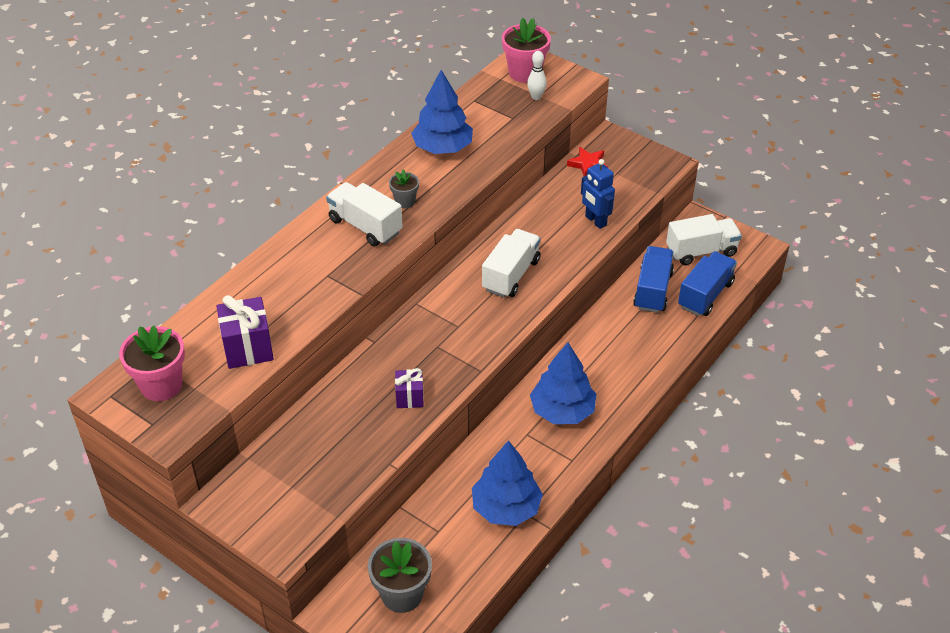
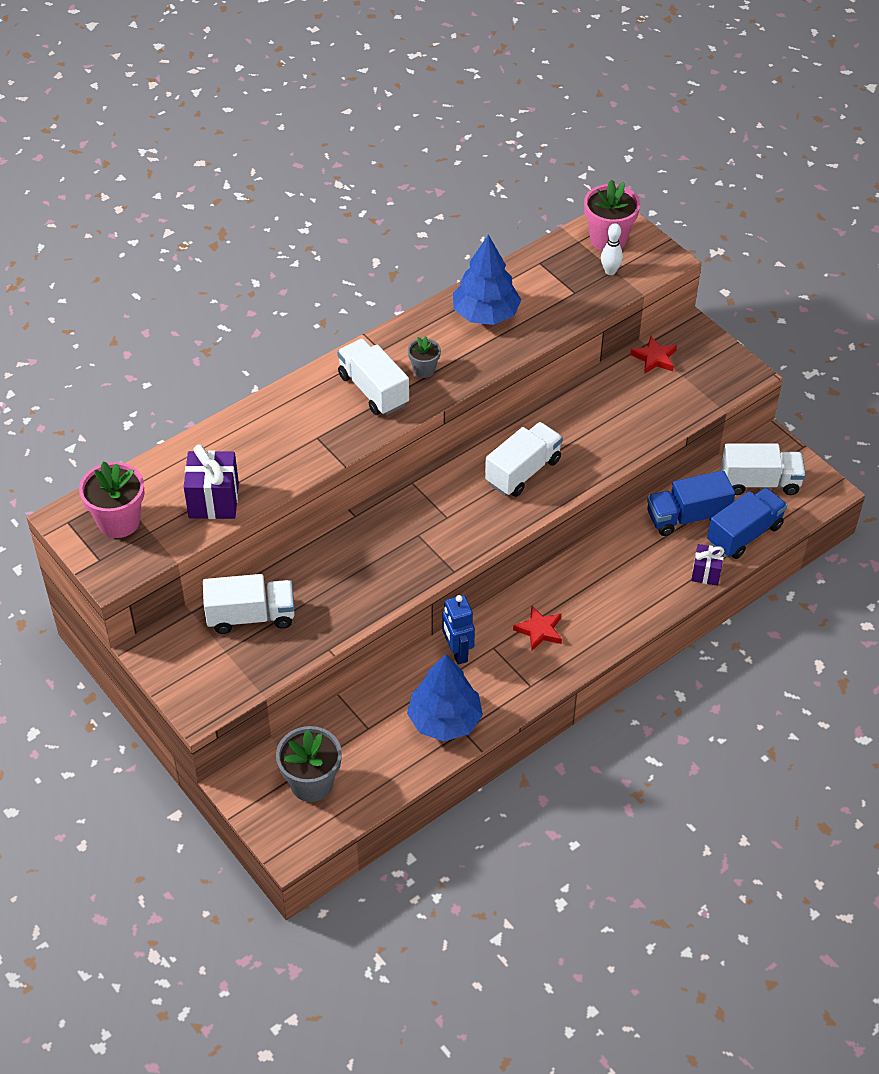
camera: 15 degrees right, 5 degrees up
(306, 450) = (251, 616): none -> white truck
(409, 397) = (371, 584): purple gift -> purple gift (706, 573)
(562, 411) = (539, 630): blue tree -> red star
(595, 221) = (638, 427): blue robot -> blue robot (457, 652)
(652, 290) = (687, 517): blue truck -> blue truck turned 135 degrees counterclockwise

